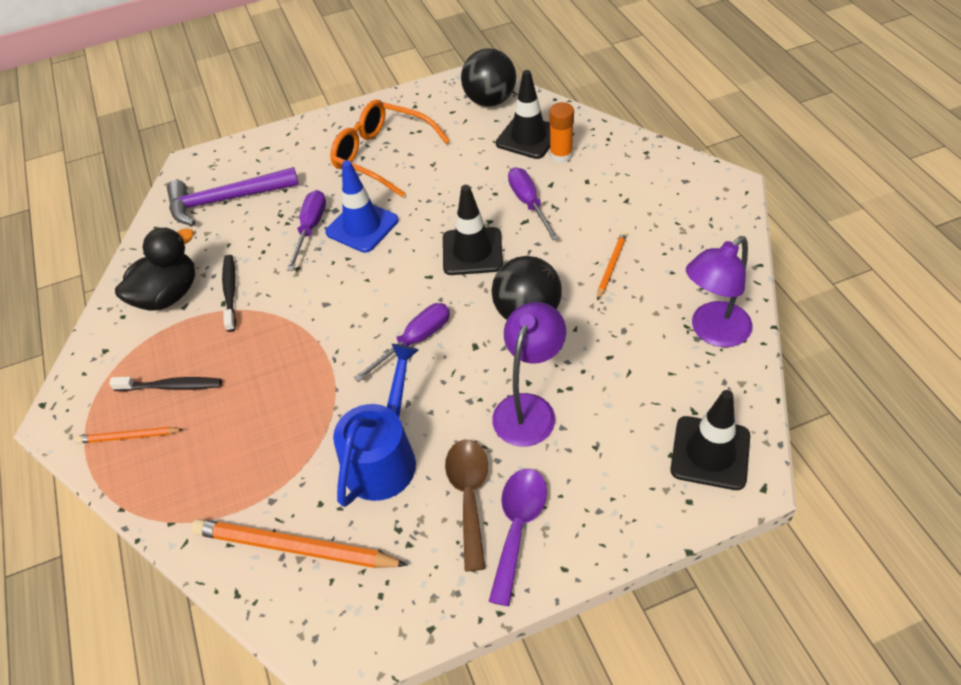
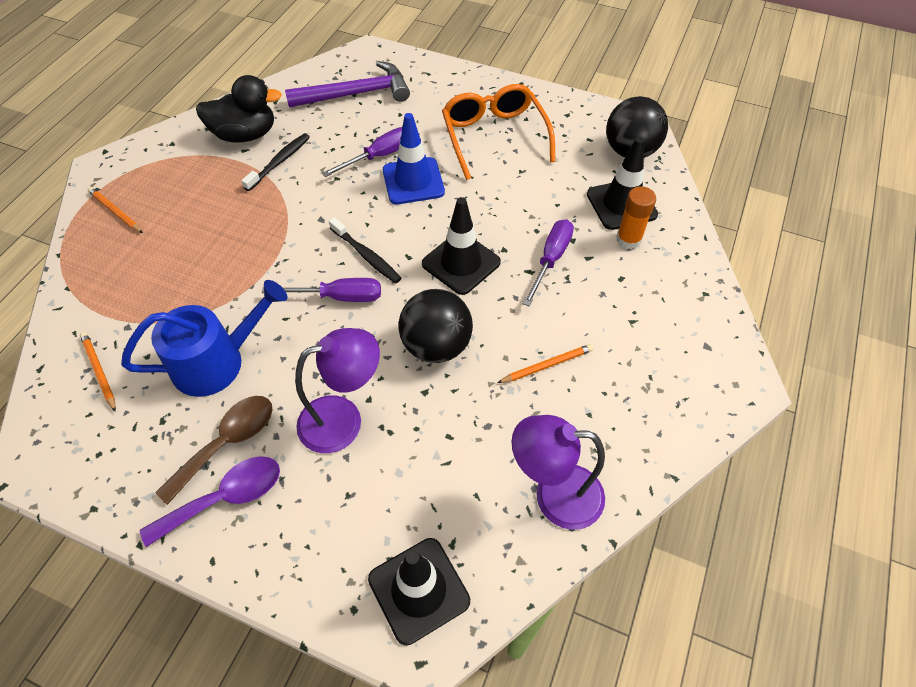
camera: 40 degrees right, 5 degrees up
(171, 386) = (173, 198): black toothbrush -> black toothbrush (366, 255)
(226, 200) = (356, 94): purple hammer -> purple hammer turned 135 degrees clockwise
(295, 547) = (99, 371): orange pencil -> orange pencil, size x0.53

